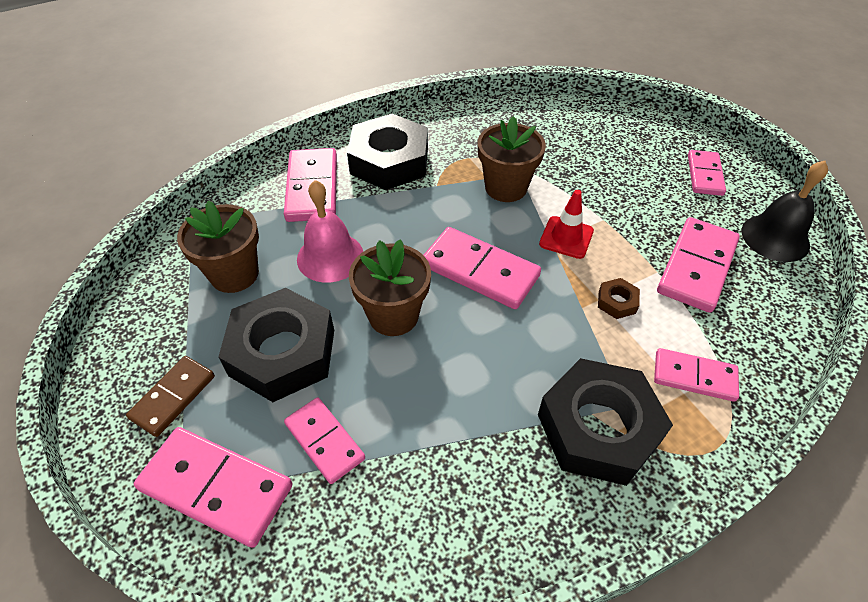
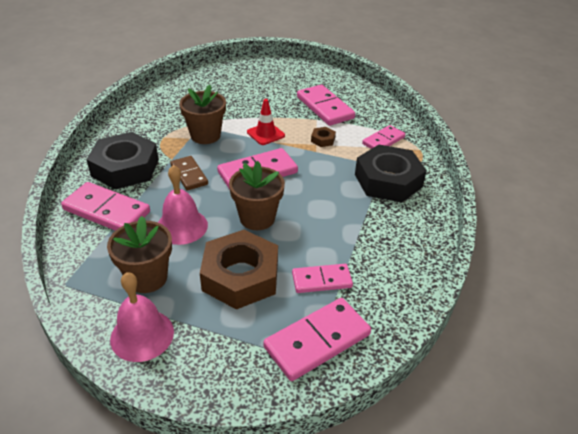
camera: 60 degrees left, 10 degrees down
(154, 316) = (142, 335): none -> pink bell
(173, 397) = (229, 344): brown domino -> brown domino (189, 175)
(282, 352) = (240, 276): black nut -> brown nut
(705, 175) = (271, 75): pink domino -> none
(775, 237) = (329, 79): black bell -> none

